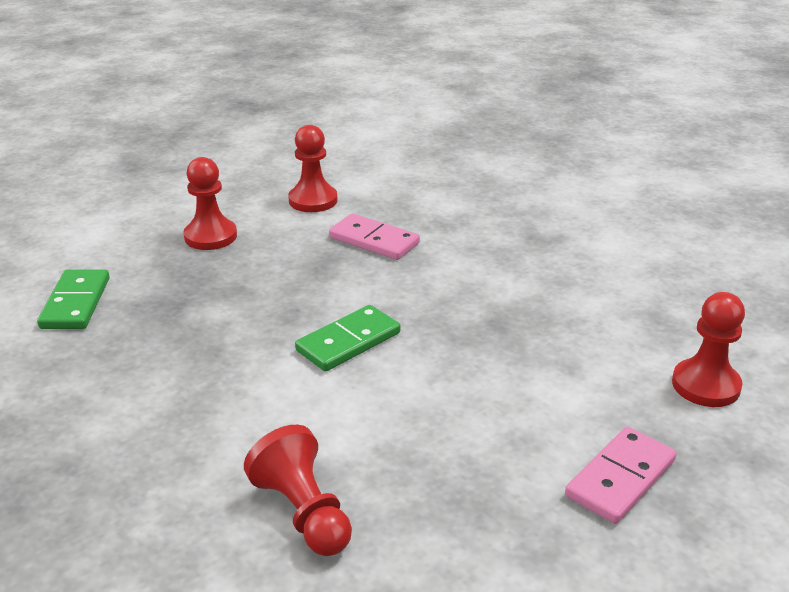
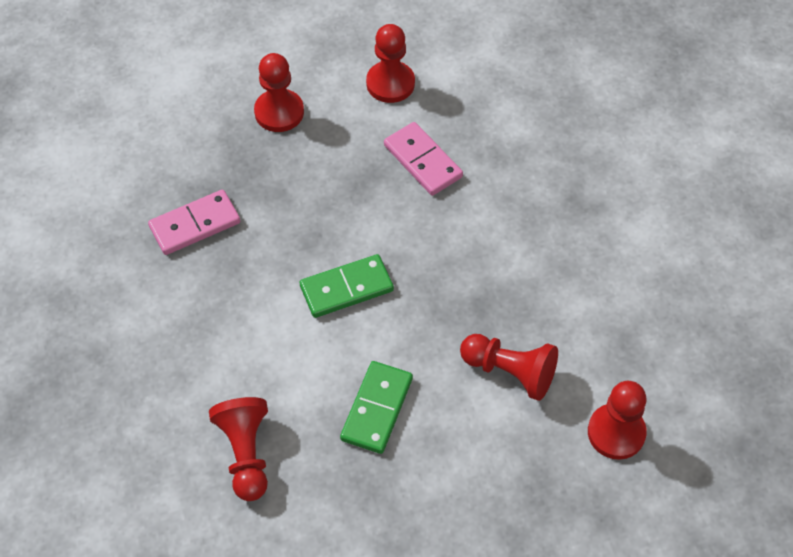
camera: 20 degrees right, 25 degrees up
(76, 303) = (143, 171): green domino -> green domino (377, 409)
(563, 365) = (510, 372): none -> red pawn
(620, 478) = (489, 501): pink domino -> pink domino (195, 224)

